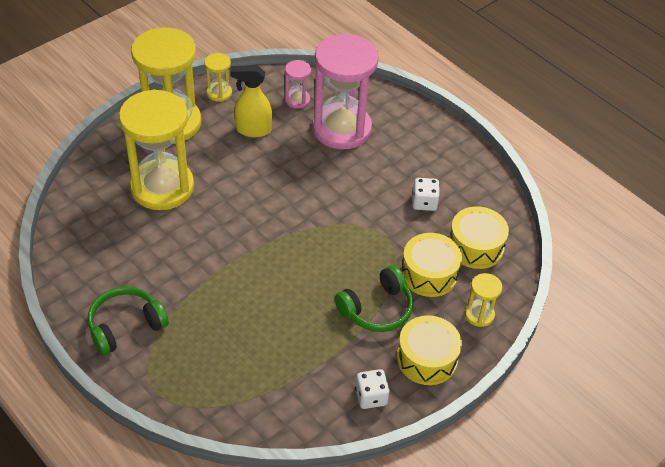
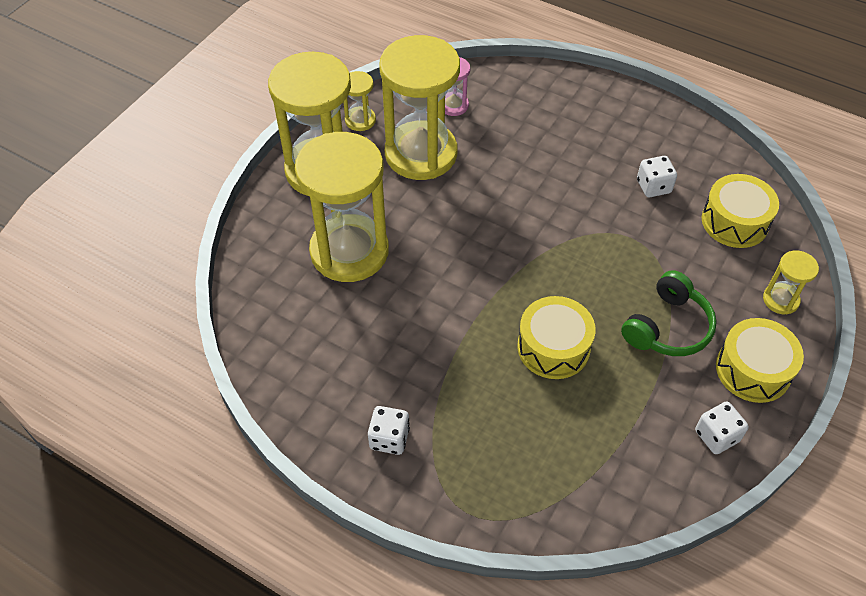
camera: 15 degrees left, 5 degrees up
(125, 326) = (389, 438): green headphones -> white dice
(253, 130) = (421, 154): yellow spray bottle -> yellow hourglass
(341, 129) = (519, 126): pink hourglass -> none
(429, 273) = (702, 268): yellow drum -> yellow drum (553, 347)

